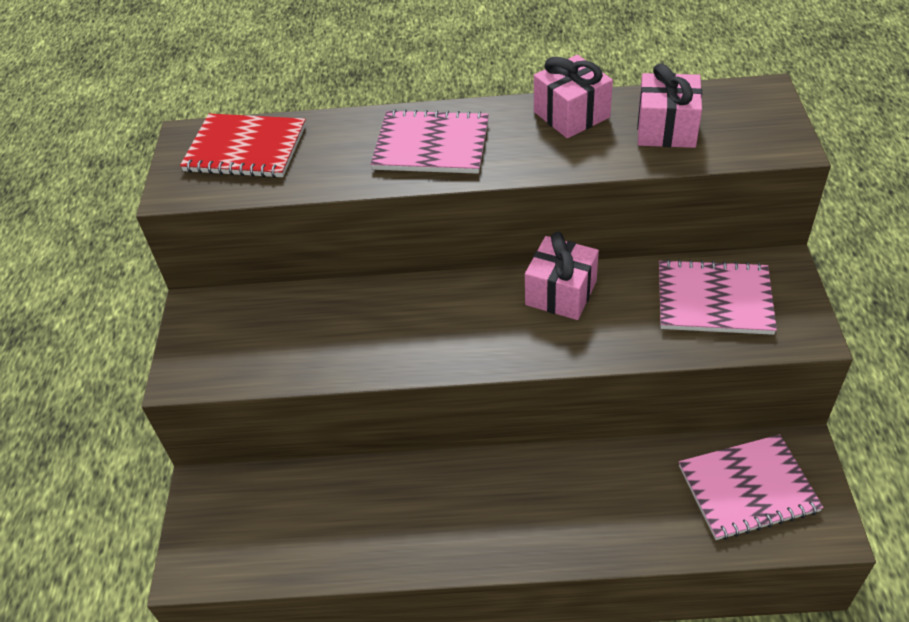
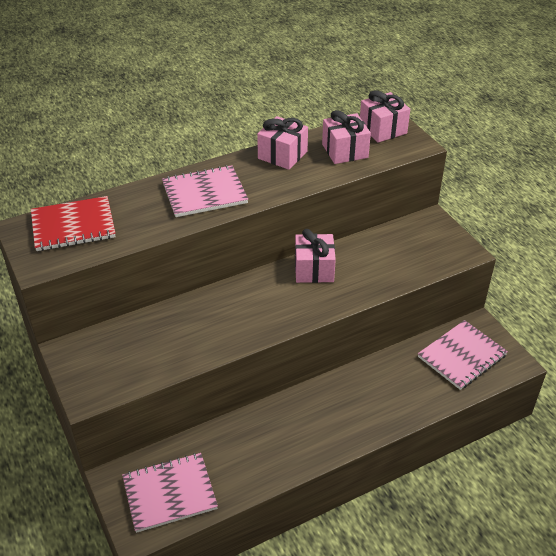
camera: 30 degrees left, 5 degrees down
(714, 300) = (405, 248): pink notebook -> pink notebook (169, 493)
(746, 108) = (383, 129): none -> pink gift

